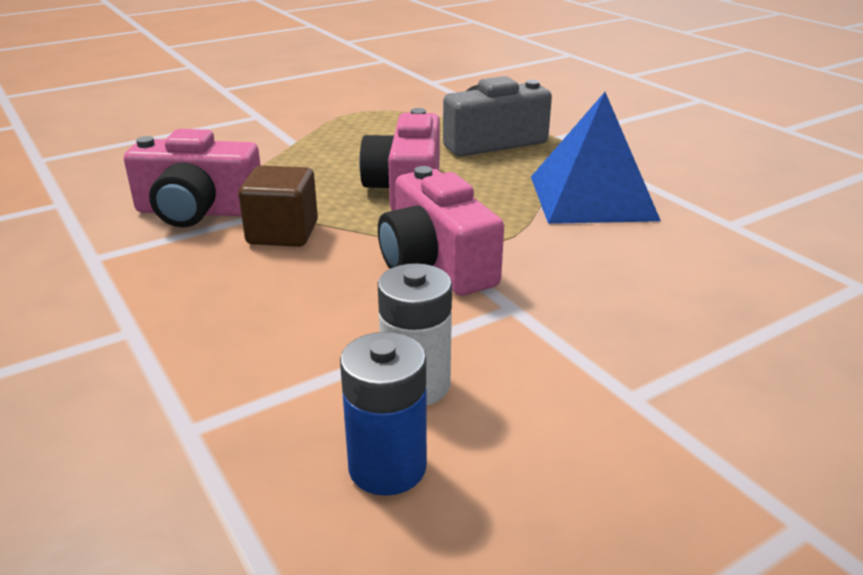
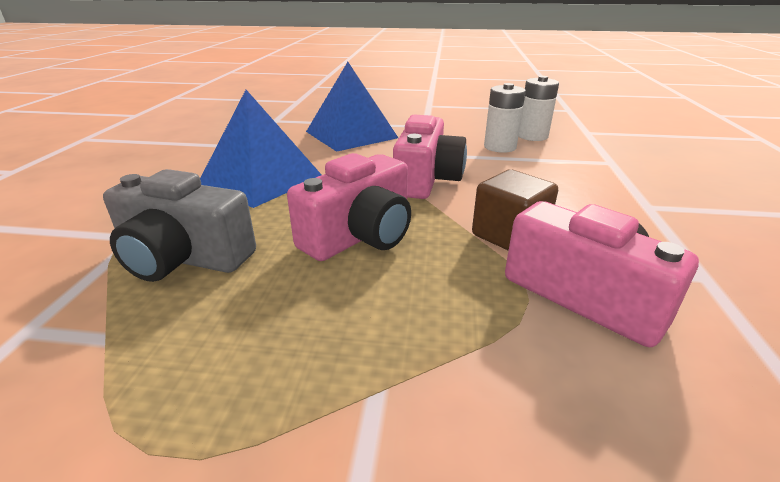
camera: 140 degrees left, 0 degrees up
(387, 467) = (532, 136): blue battery -> white battery
(680, 305) = (351, 134): none -> blue pyramid

